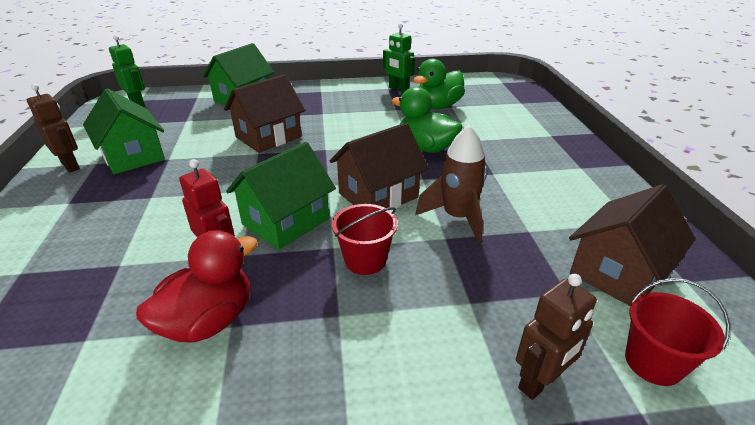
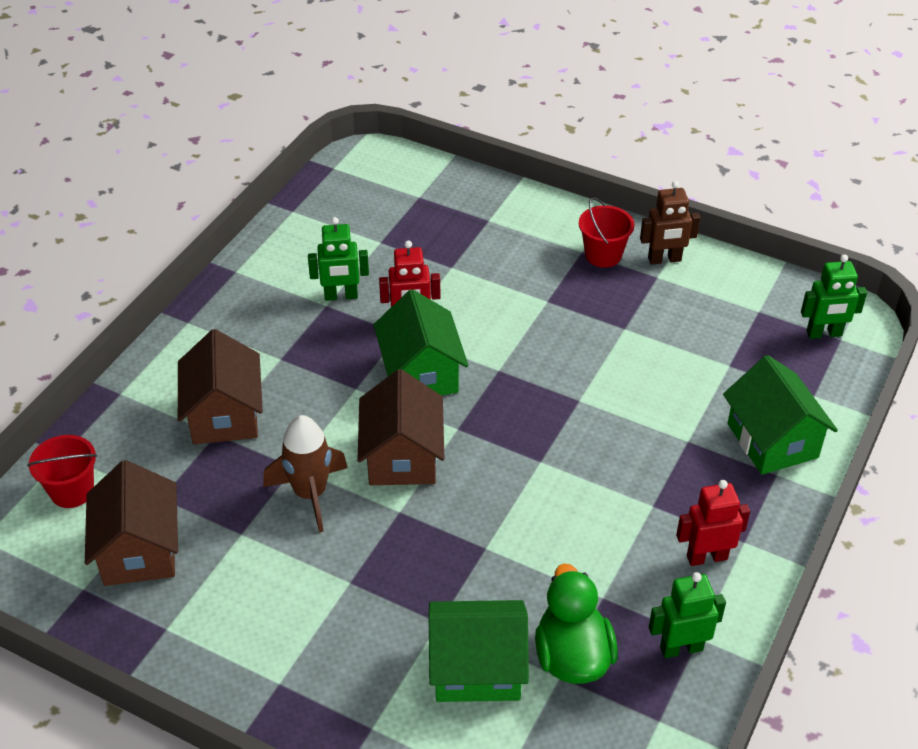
camera: 125 degrees right, 10 degrees up
(133, 156) = (652, 304): green house -> green house (477, 669)
(208, 321) = (341, 296): red duck -> green robot
(268, 137) = (616, 423): brown house -> brown house (224, 415)
(340, 95) = (706, 557): none -> red robot
(365, 260) = (319, 399): red bucket -> red bucket (603, 255)
(426, 148) = (461, 558): green duck -> none
(540, 382) = (128, 423): brown robot -> none

